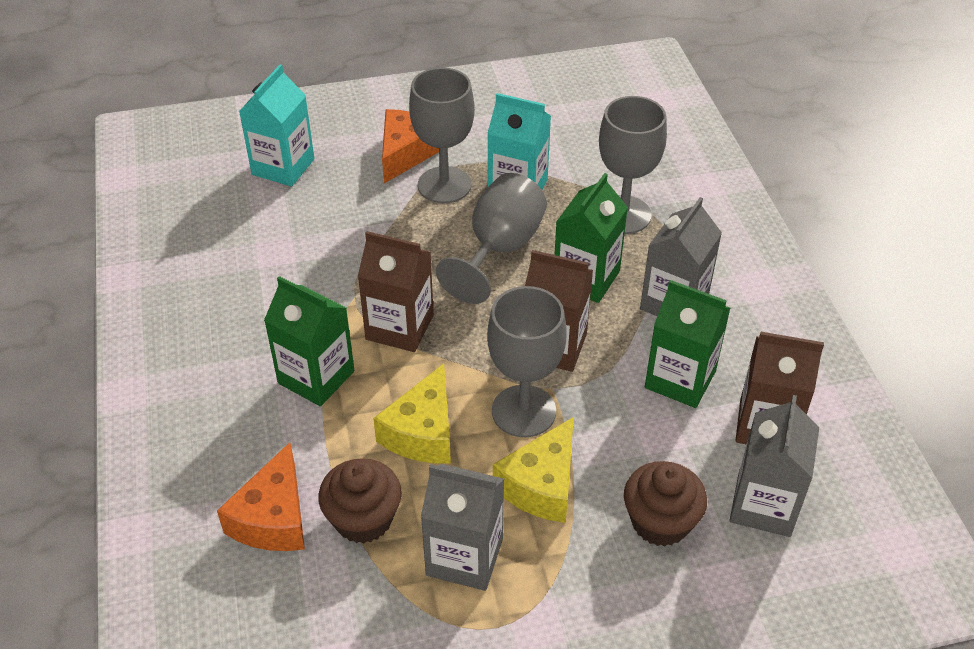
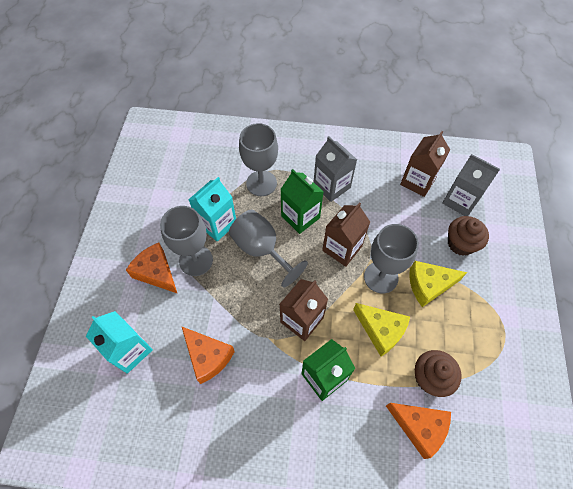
camera: 70 degrees left, 15 degrees up
(301, 242) = (208, 357): none -> orange cheese
(464, 557) = (464, 334): grey carton -> none
(541, 485) = (429, 285): yellow cheese -> yellow cheese turned 120 degrees clockwise
(680, 379) = (381, 203): green carton -> none

